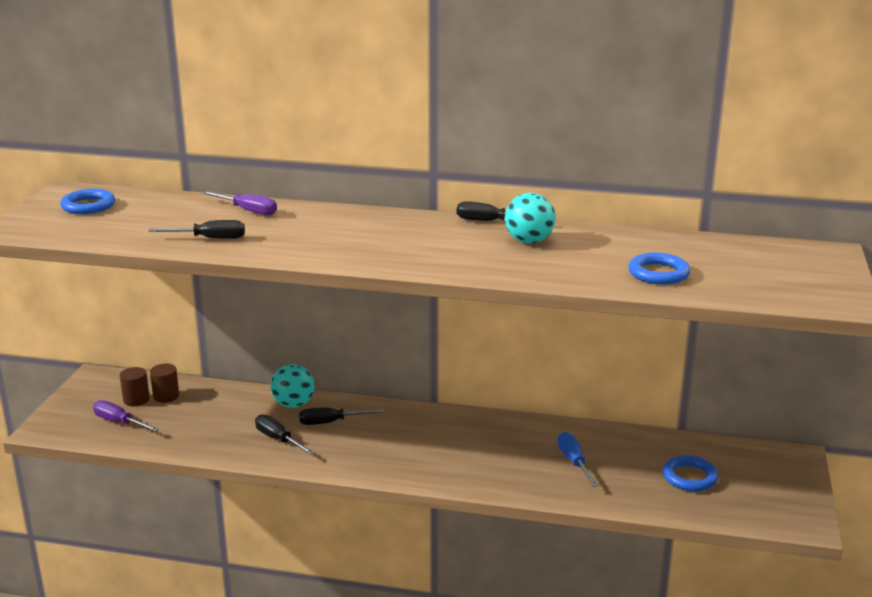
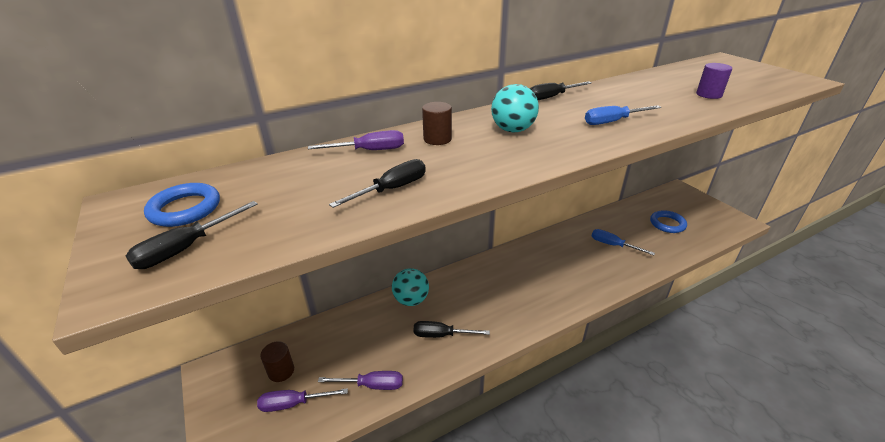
camera: 40 degrees left, 10 degrees up
(166, 396) = (303, 351): brown cylinder -> brown cylinder (437, 139)
(181, 440) = (372, 385): none -> purple screwdriver
(331, 422) = (455, 299): black screwdriver -> black screwdriver (186, 248)
(482, 258) = (612, 122): none -> blue screwdriver
(529, 241) = (604, 101): turquoise ball -> turquoise ball (512, 130)
(658, 273) = (708, 95): blue ring -> purple cylinder

